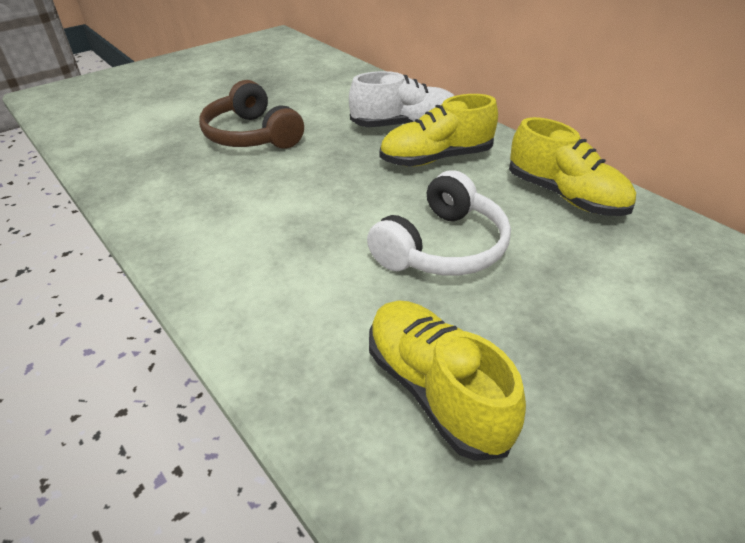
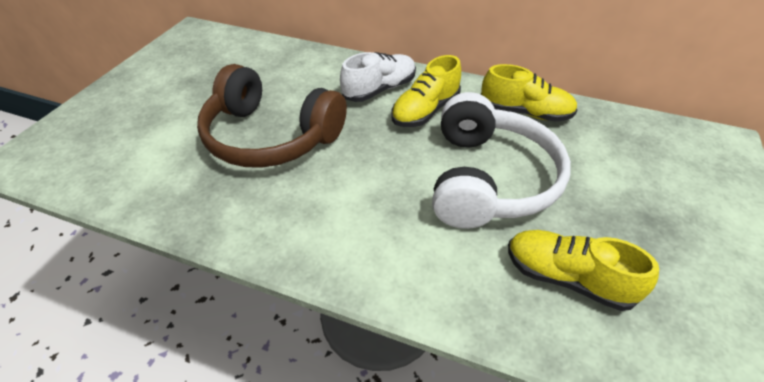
camera: 30 degrees left, 5 degrees up
(252, 135) = (271, 136): brown headphones -> brown headphones, size x1.54
(441, 247) = (487, 179): white headphones -> white headphones, size x1.54

